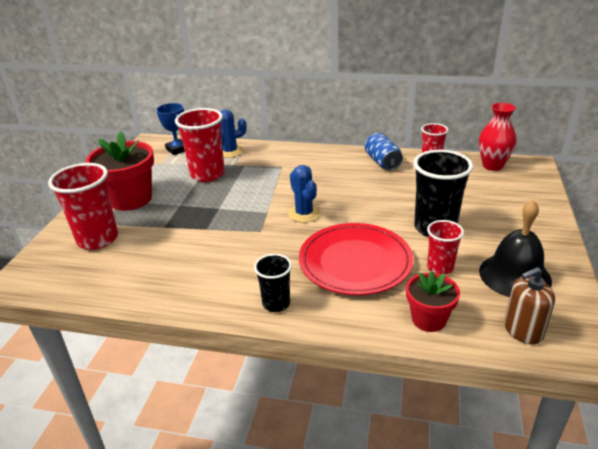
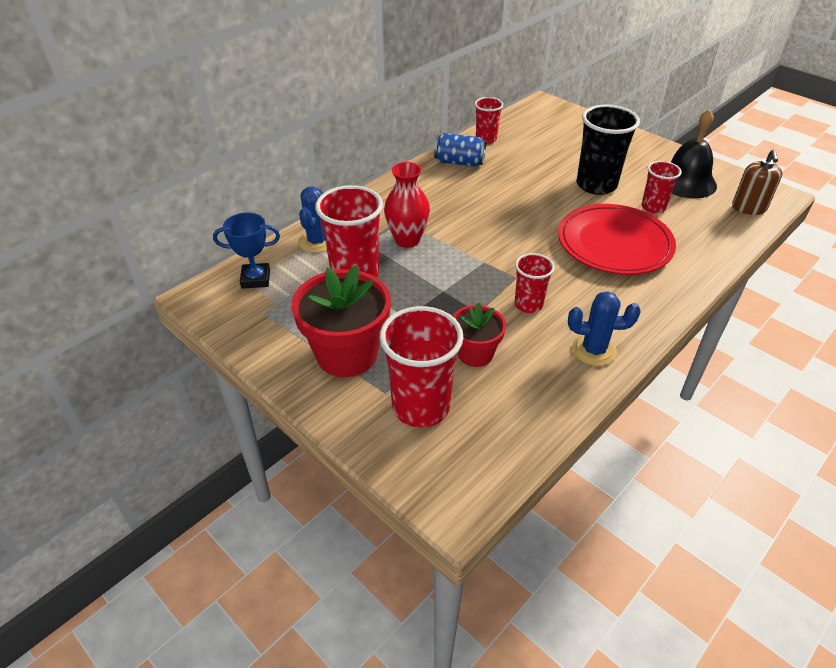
camera: 60 degrees left, 10 degrees up
(232, 246) = (528, 305): none -> red cup
(276, 303) = (645, 309): black cup -> none
(304, 213) = (509, 240): blue cactus -> blue cactus (594, 350)
(428, 319) = (714, 240): red flower pot -> red flower pot (475, 354)
(492, 166) = (527, 118): red vase -> red vase (407, 240)

